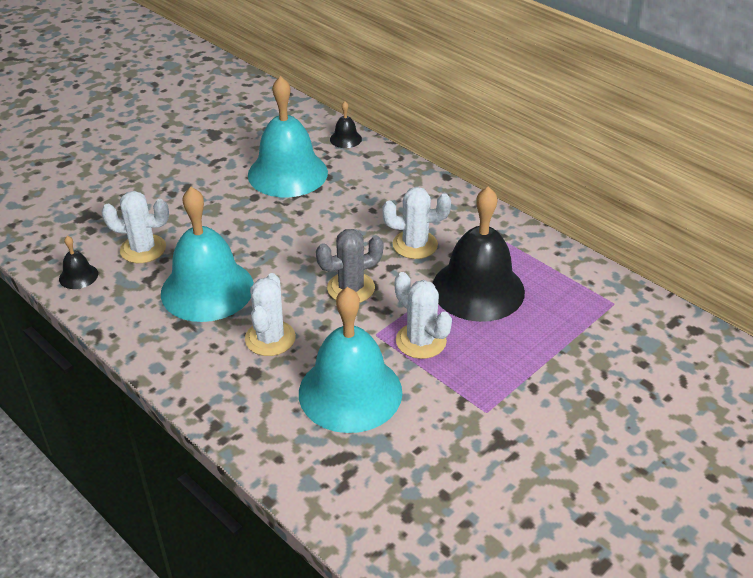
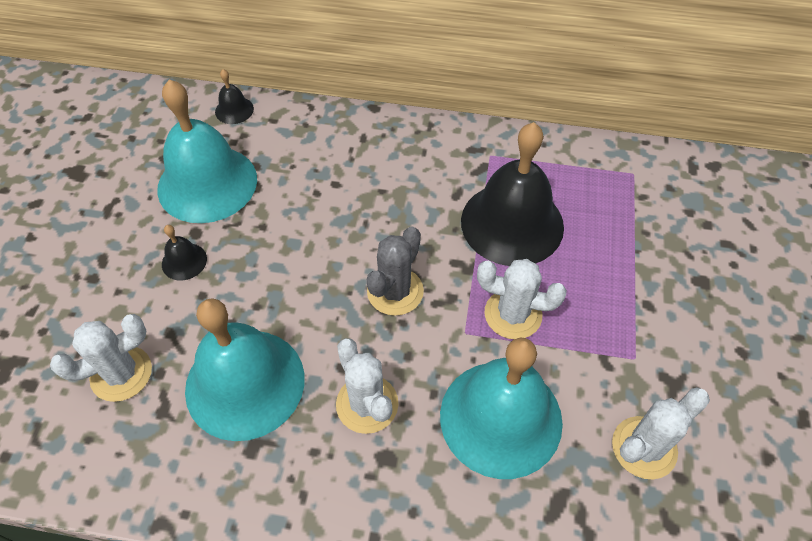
camera: 35 degrees left, 15 degrees up
(78, 276) = (70, 459): black bell -> black bell (184, 261)
(415, 245) = (412, 204): white cactus -> white cactus (644, 447)

